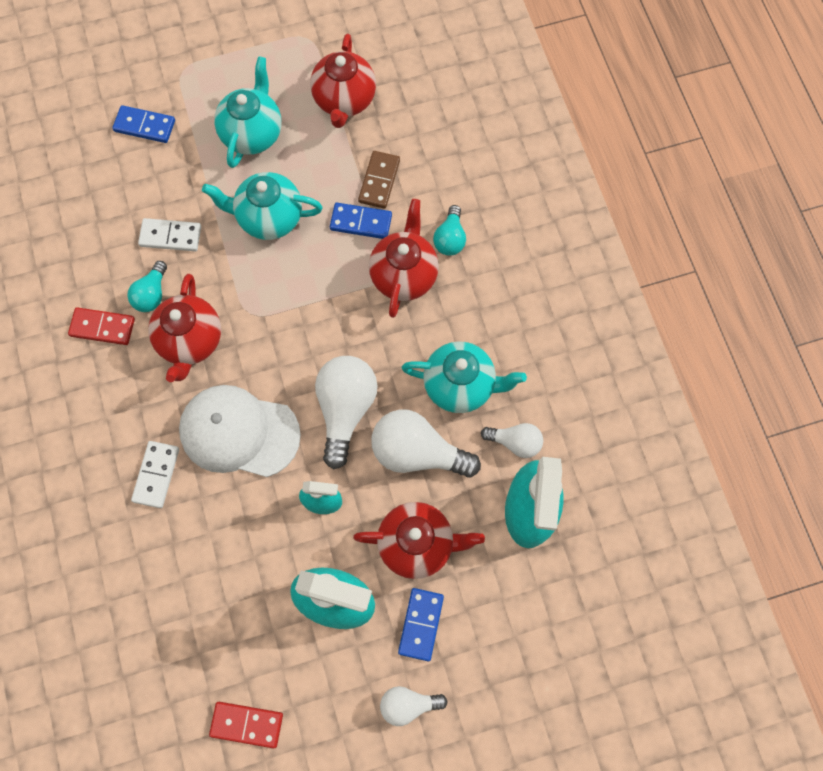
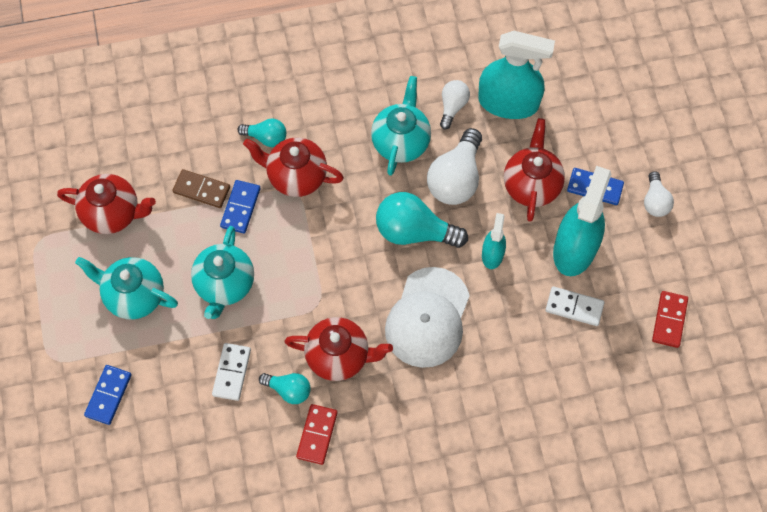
camera: 85 degrees left, 5 degrees down
(156, 475) = (461, 387): white domino -> white domino (574, 307)
(345, 409) = (414, 231): white light bulb -> turquoise light bulb

